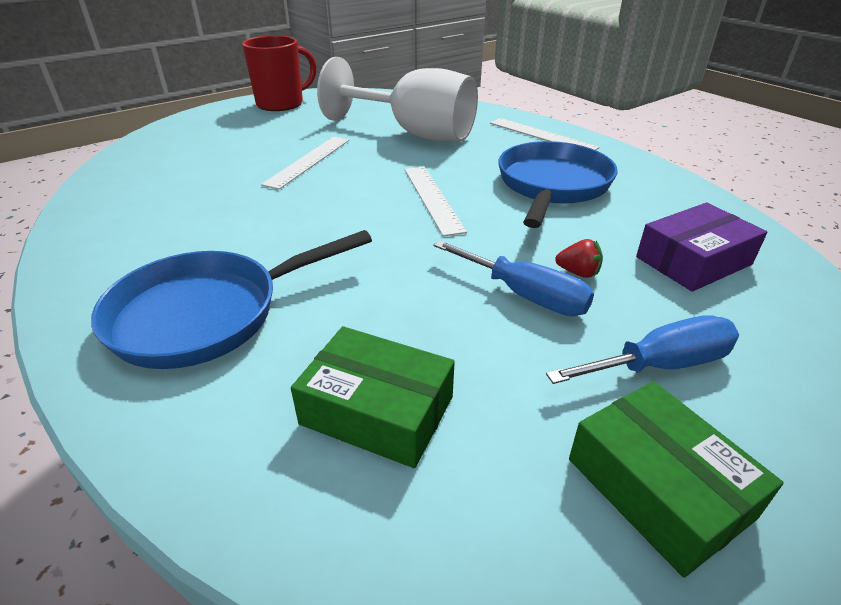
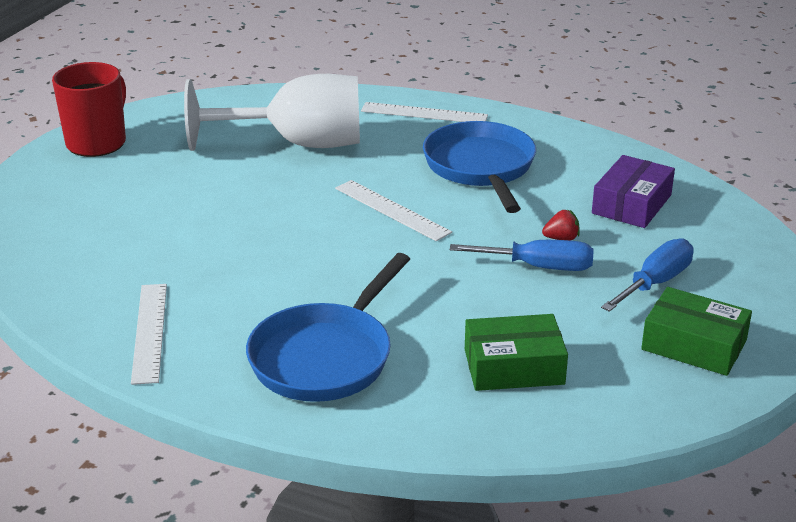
camera: 30 degrees left, 5 degrees down
(308, 161) = (228, 205): white ruler -> white ruler (149, 332)

